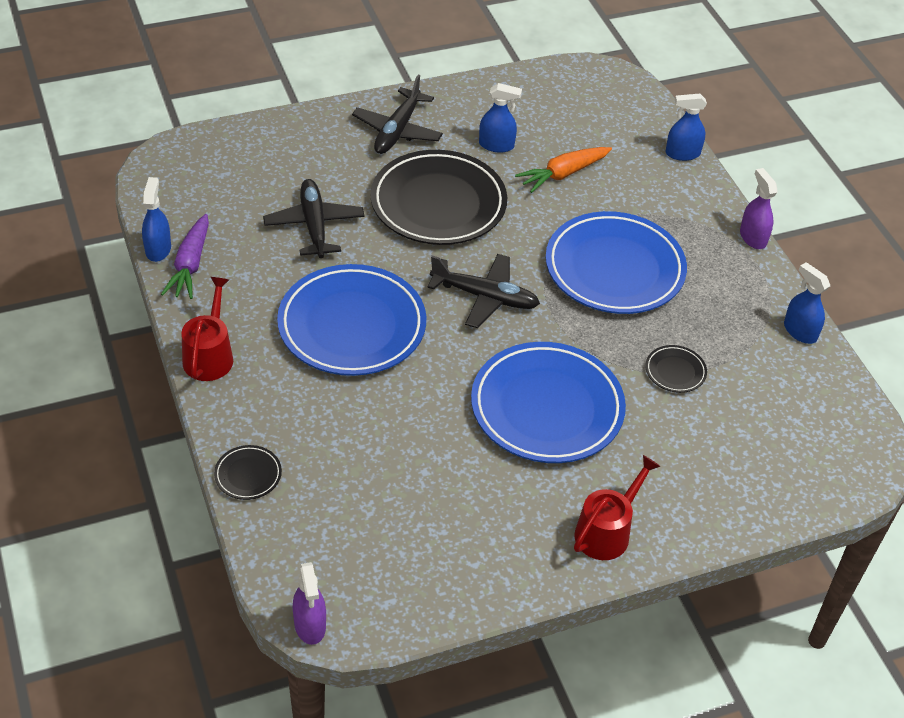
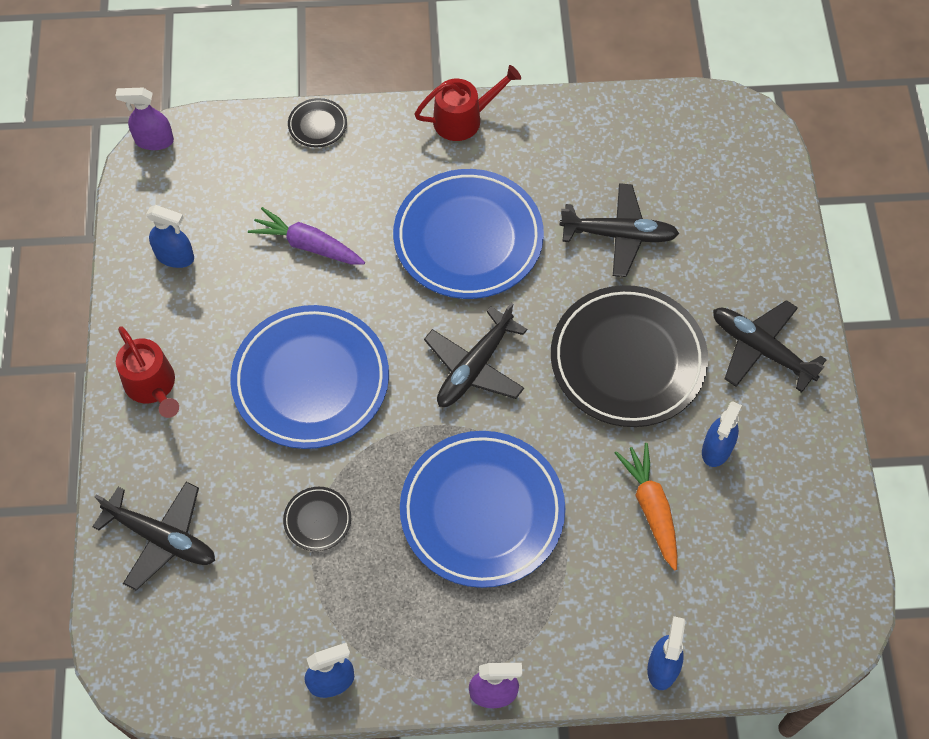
camera: 110 degrees right, 15 degrees up
(158, 249) = (614, 99): blue spray bottle -> blue spray bottle (175, 256)
(190, 265) = (586, 121): purple carrot -> purple carrot (307, 245)
(209, 355) = (463, 119): red watering can -> red watering can turned 45 degrees counterclockwise
(748, 478) = (161, 538): none -> black plane

